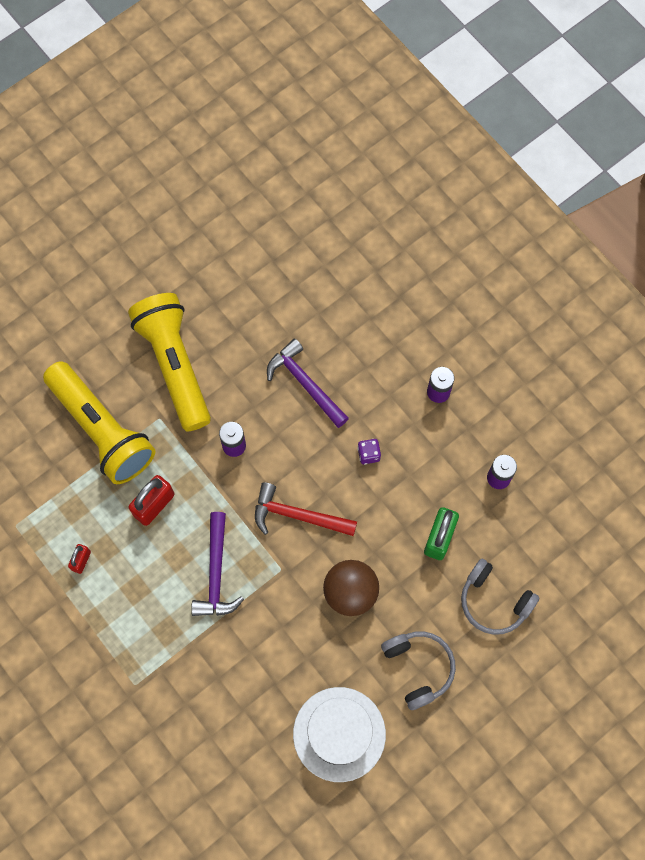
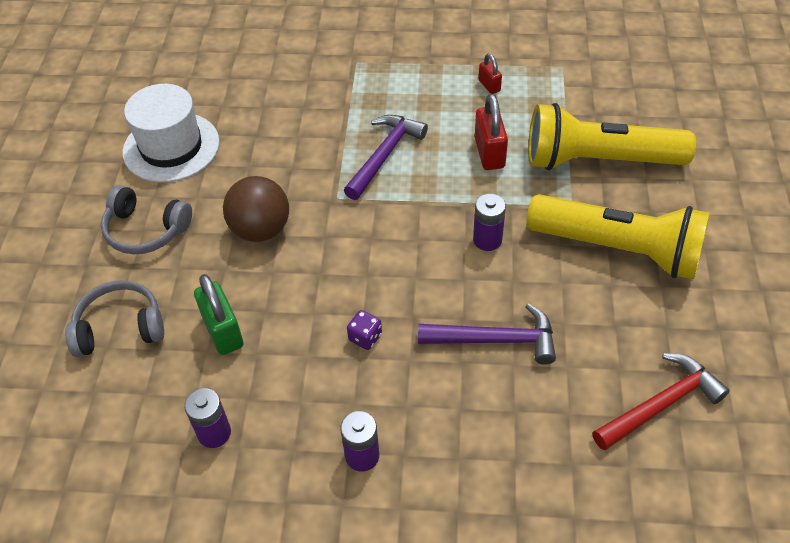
camera: 135 degrees right, 20 degrees down
(216, 573) = (384, 155): purple hammer -> purple hammer turned 75 degrees clockwise
(298, 515) = (369, 240): red hammer -> red hammer (660, 404)

